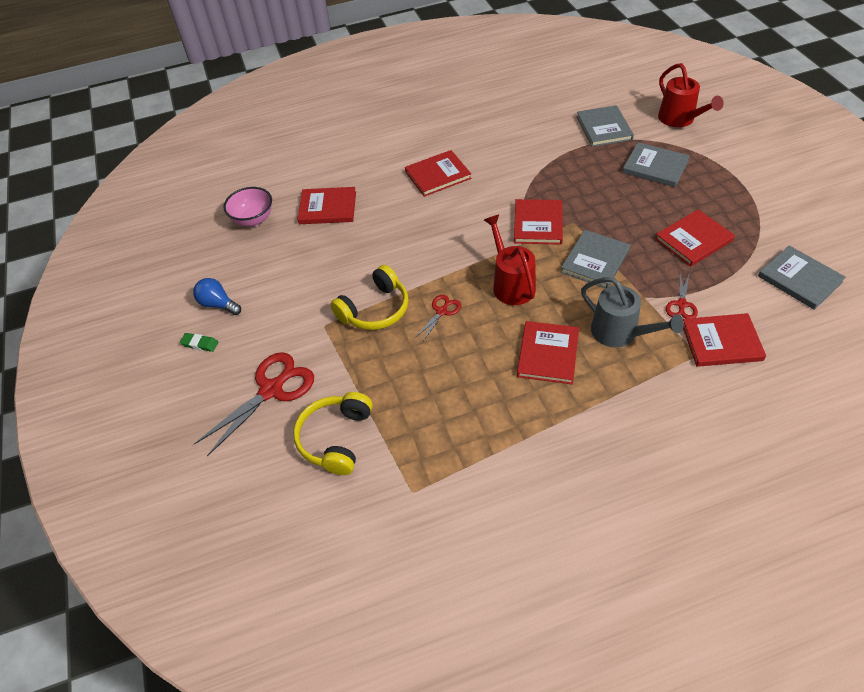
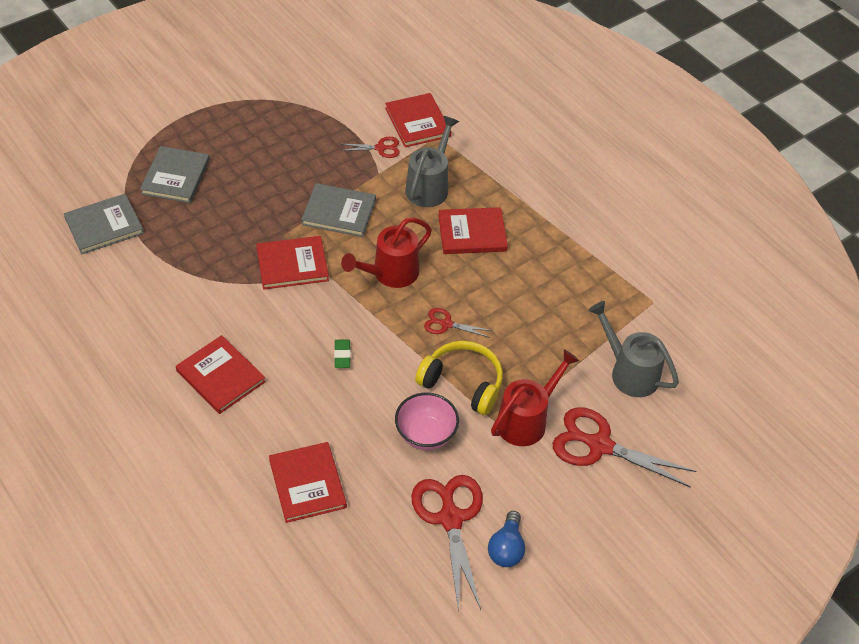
camera: 115 degrees left, 0 degrees up
(200, 344) = (569, 542): green eraser -> green eraser (342, 355)
(253, 219) = (349, 568): pink bowl -> pink bowl (425, 435)
(260, 277) = (450, 518): none -> red scissors
(335, 438) = (629, 372): yellow headphones -> grey watering can
(680, 119) = (82, 160): red watering can -> red watering can (527, 419)
(693, 240) = (290, 143): red book -> none
(799, 279) = (326, 76): grey book -> none

